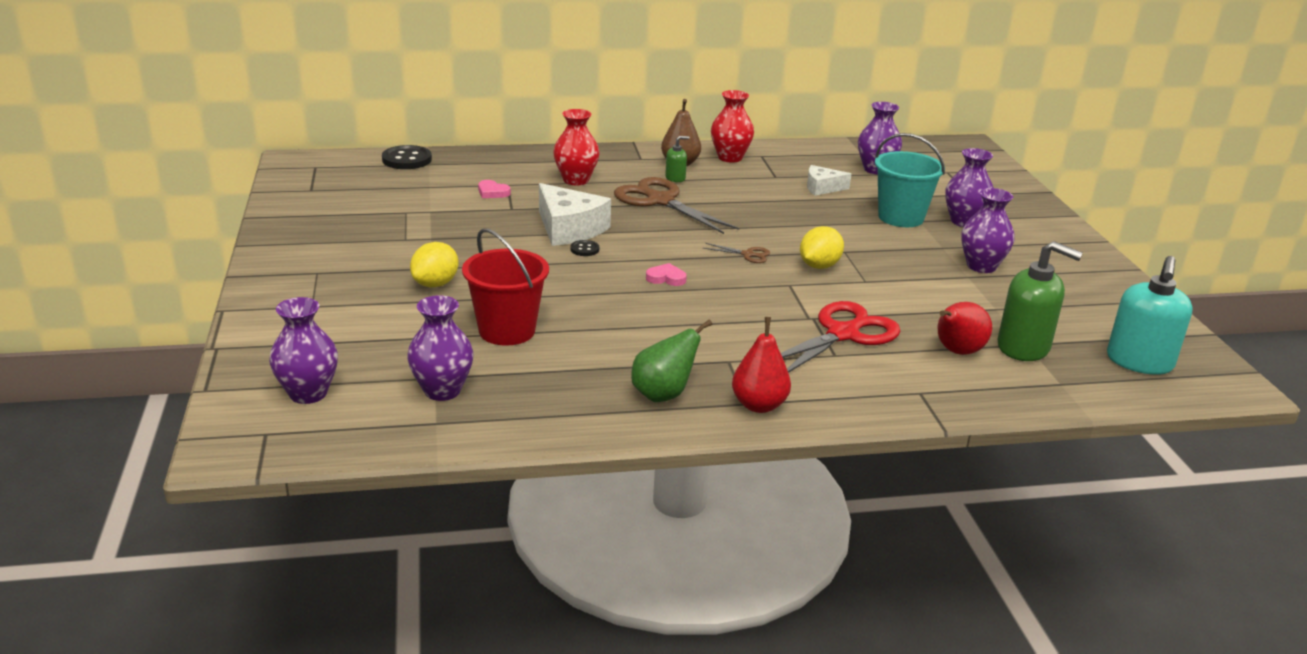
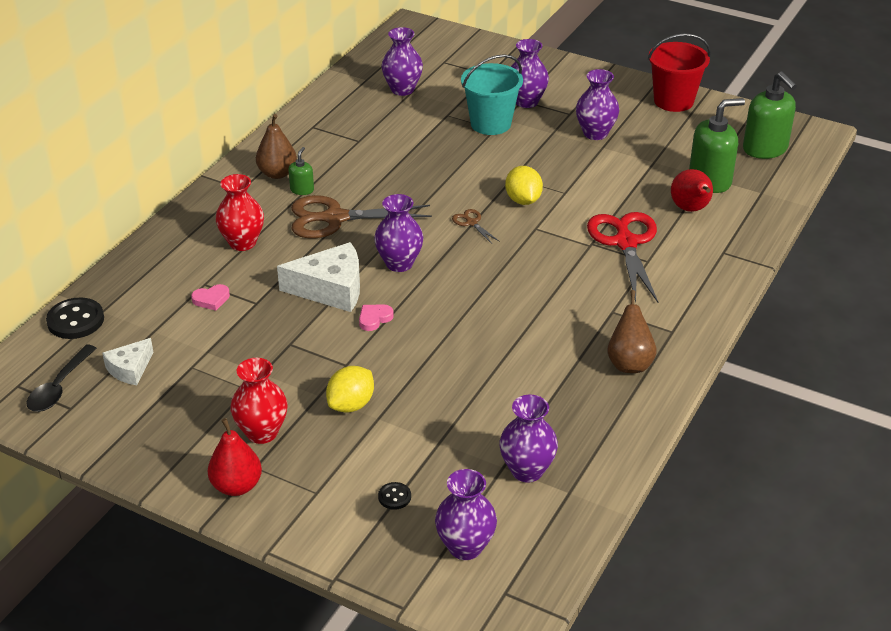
camera: 50 degrees left, 10 degrees up
(328, 179) = (59, 387): none -> black spoon
(435, 284) = (351, 405): yellow lemon -> yellow lemon turned 60 degrees clockwise
(507, 331) = (468, 398): red bucket -> red bucket (673, 101)
(584, 249) = (376, 298): black button -> black button (394, 497)
(643, 243) = (399, 263): none -> purple vase
(663, 395) = (629, 363): green pear -> brown pear
(666, 278) = (467, 280): pink heart -> pink heart (374, 319)
(730, 158) = (297, 143): red vase -> red vase (262, 432)
(747, 254) = (471, 223): brown scissors -> brown scissors turned 90 degrees counterclockwise
(759, 405) = (680, 327): red pear -> red pear (236, 486)
(822, 188) = (404, 130): white cheese -> white cheese (130, 369)
(1139, 362) = (765, 149): turquoise soap dispenser -> green soap dispenser

